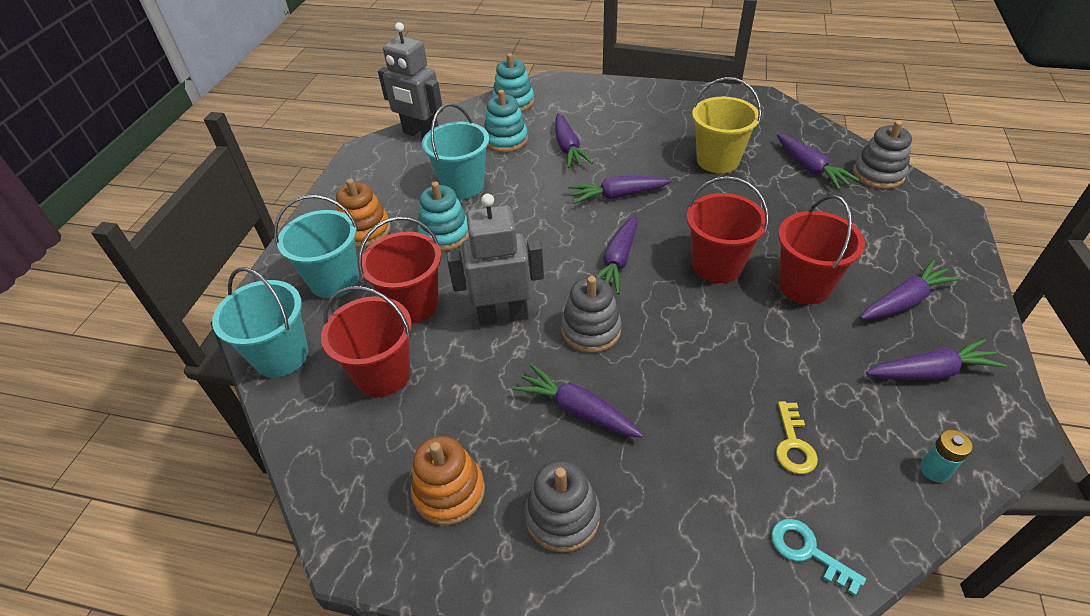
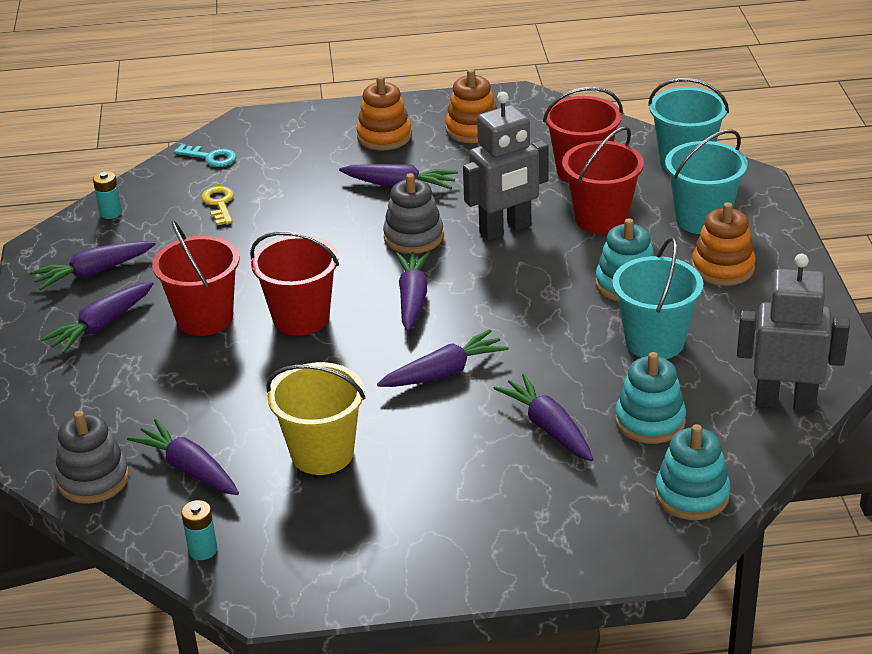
camera: 160 degrees right, 10 degrees down
(562, 516) = (384, 136): grey stacking toy -> orange stacking toy
(798, 124) = (203, 550): none -> turquoise battery

